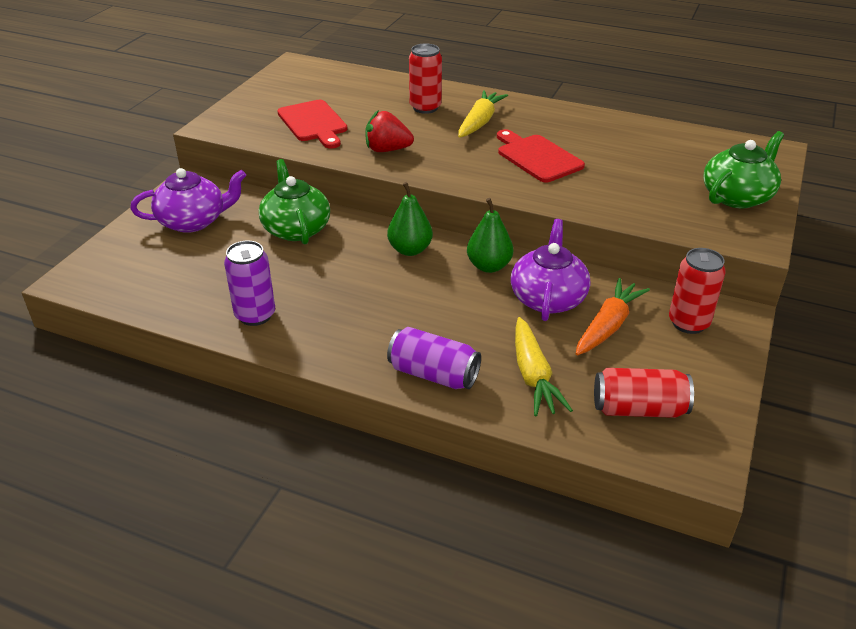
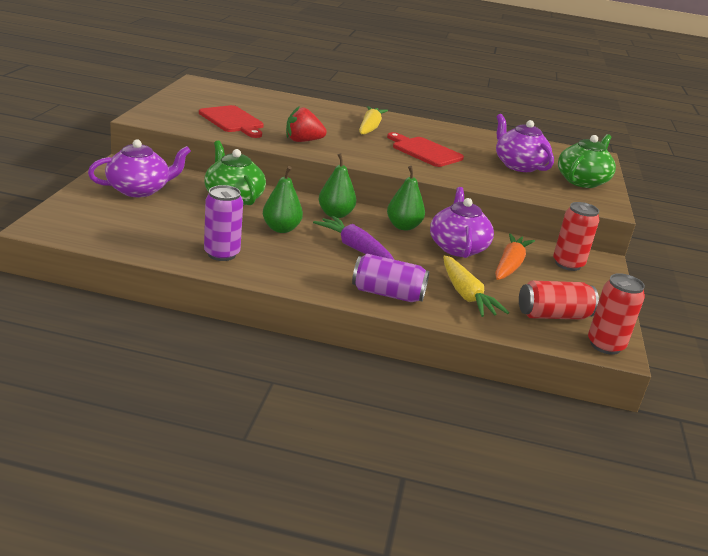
camera: 15 degrees left, 10 degrees down
(337, 275) = (281, 229): none -> green pear
(416, 302) = (354, 248): none -> purple carrot
(425, 107) = (322, 116): red can -> red can (605, 345)
(656, 174) = (518, 165): none -> purple teapot

